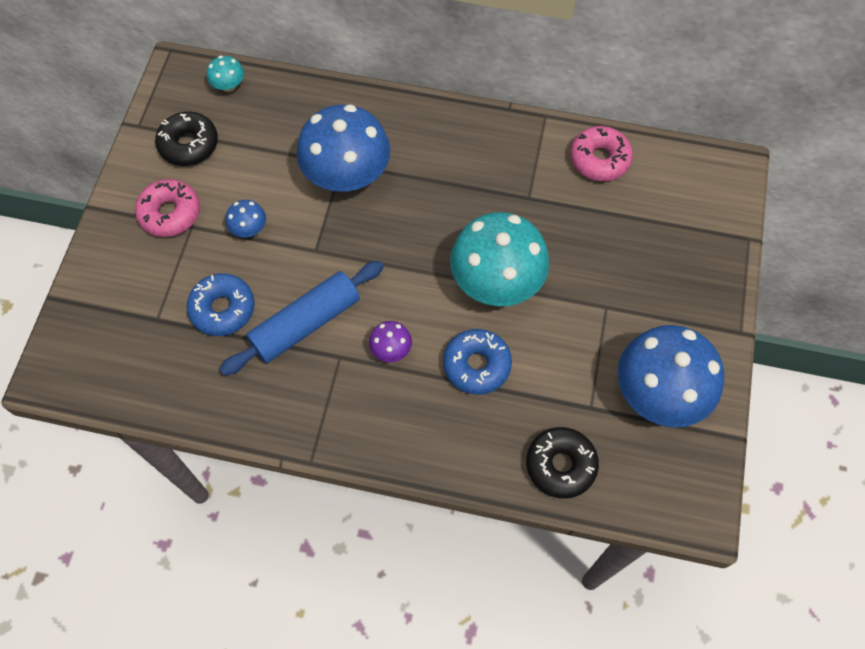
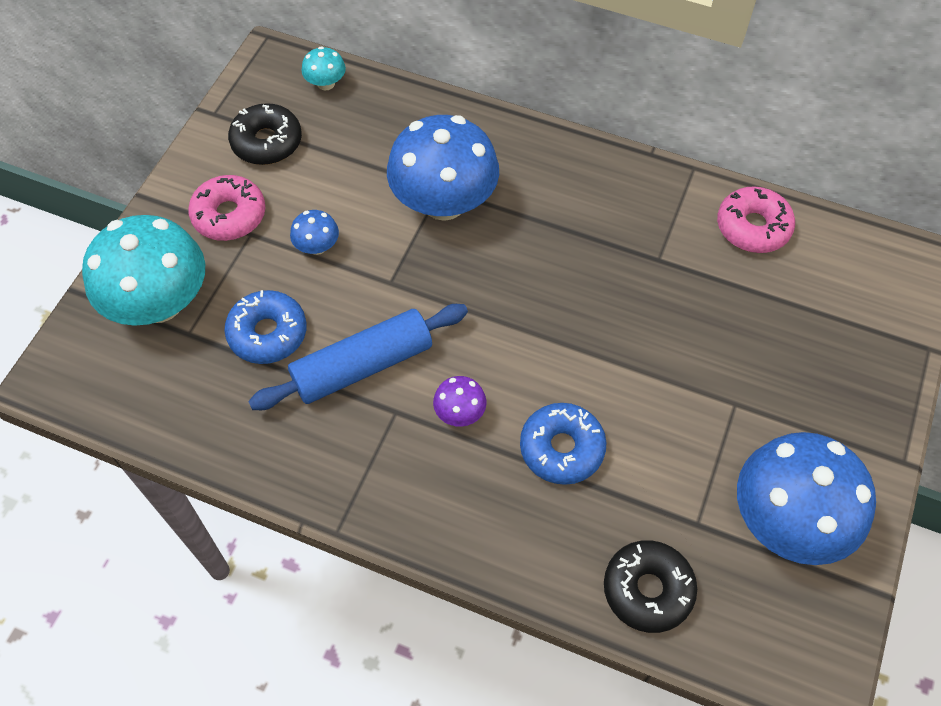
camera: 10 degrees right, 5 degrees down
(496, 281) = (603, 352): turquoise mushroom -> turquoise mushroom (159, 302)

